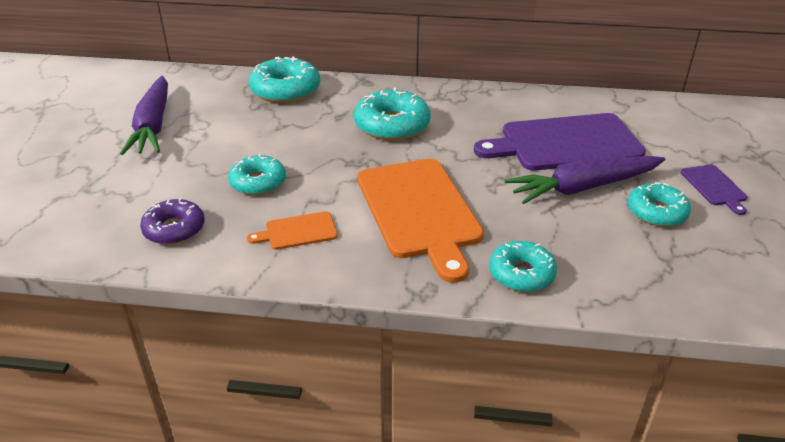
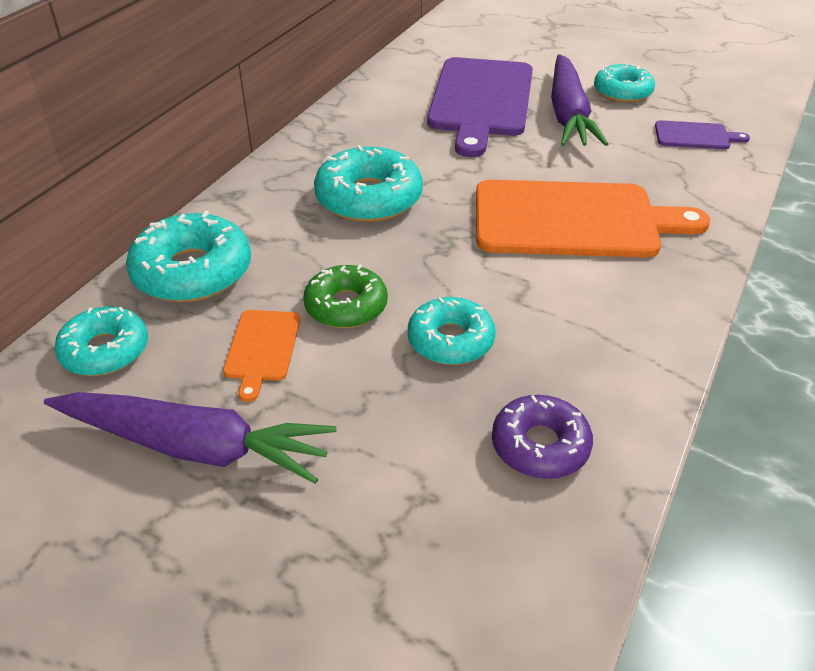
camera: 70 degrees left, 5 degrees up
(275, 141) = (346, 306): none -> green donut
(297, 231) = (584, 321): orange cutting board -> orange cutting board (262, 348)
(521, 273) = (701, 185): turquoise donut -> turquoise donut (105, 351)
(714, 187) = (593, 56): purple cutting board -> purple cutting board (695, 136)

